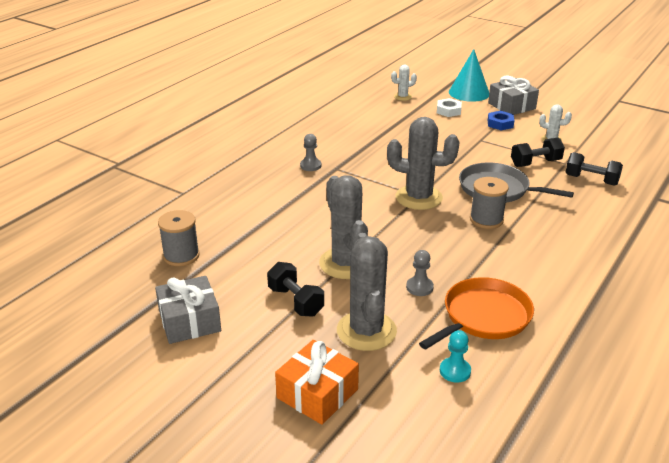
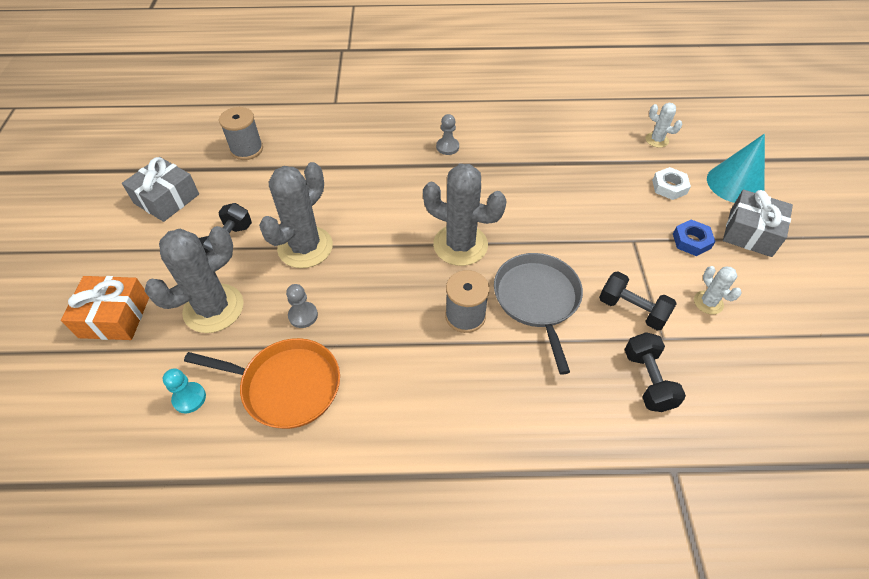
camera: 55 degrees right, 20 degrees up
(419, 197) = (460, 245): grey cactus -> grey cactus turned 45 degrees counterclockwise

